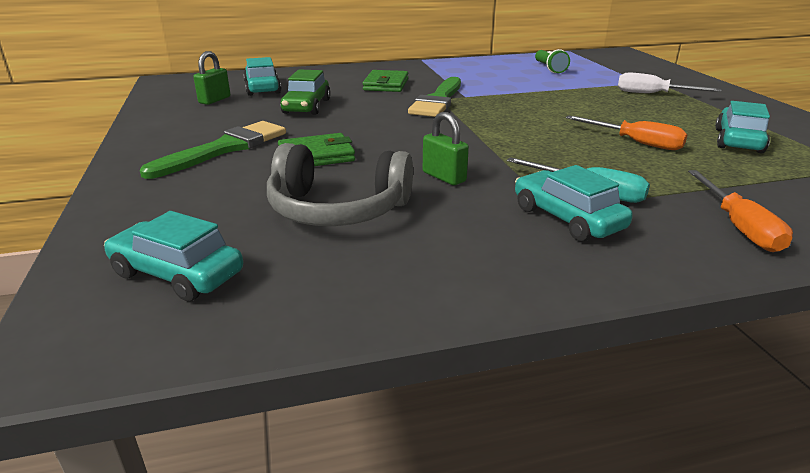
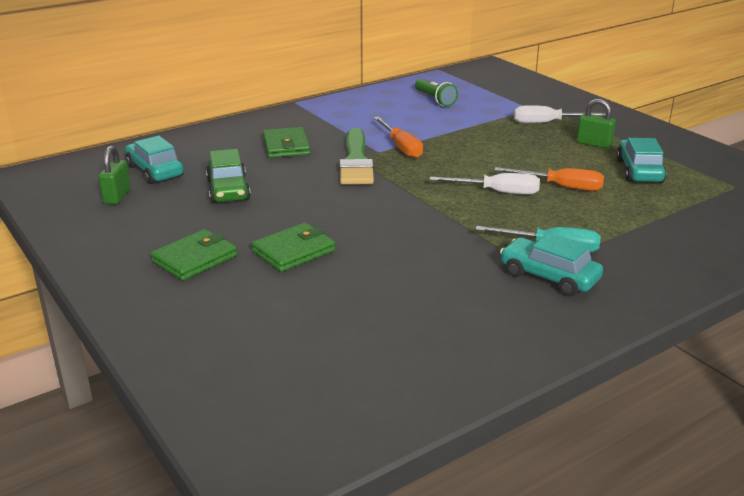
camera: 20 degrees left, 0 degrees up
(177, 274) = (284, 392): turquoise car -> none
(224, 149) = (195, 259): green brush -> green wallet
(337, 209) = (362, 305): grey headphones -> none
(444, 177) = (426, 254): green padlock -> green padlock (594, 144)
(561, 138) = (497, 192): none -> white screwdriver
(738, 226) = (670, 260): orange screwdriver -> orange screwdriver (401, 147)

